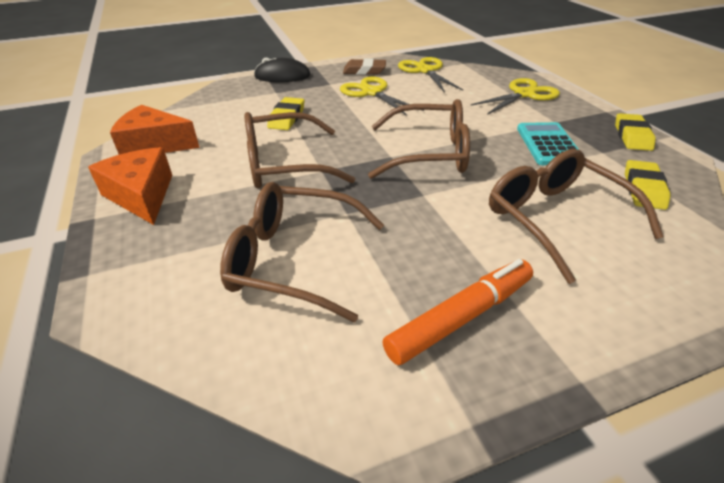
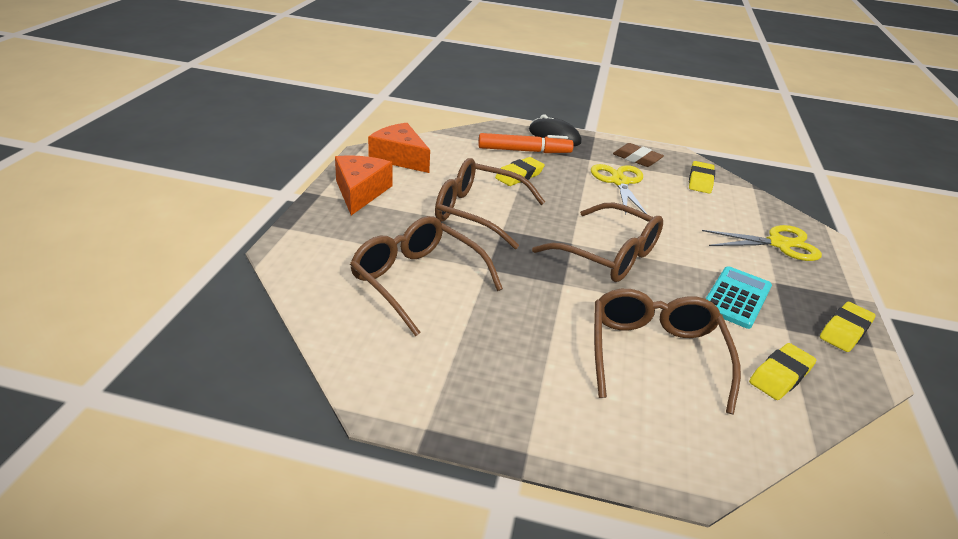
camera: 30 degrees right, 5 degrees down
(425, 71) = (700, 181): yellow scissors -> yellow eraser
(460, 317) = (490, 373): orange marker -> orange marker (524, 151)

